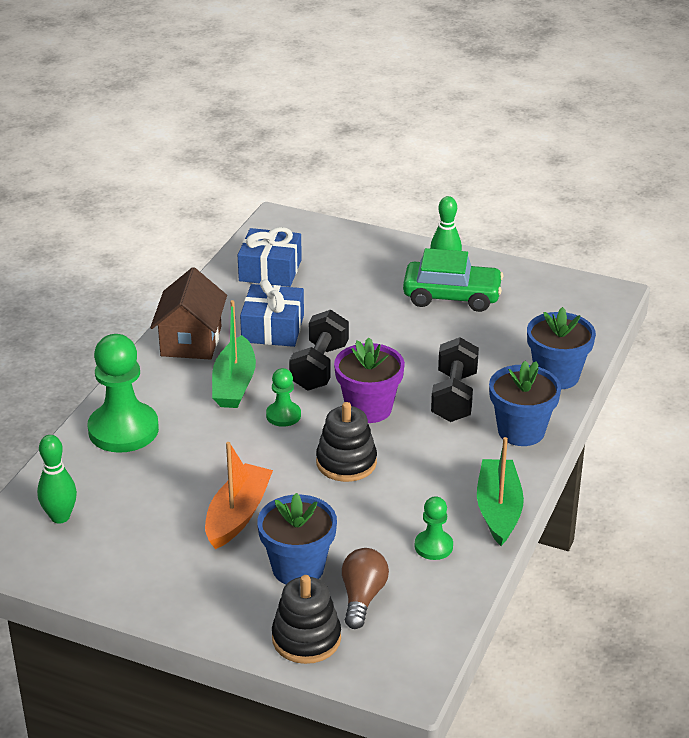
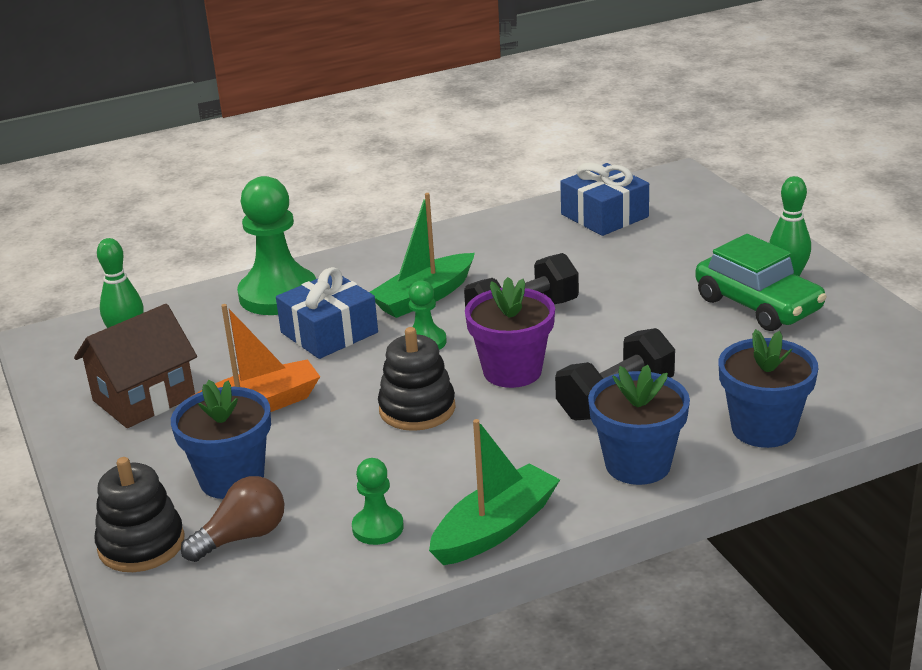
camera: 45 degrees right, 5 degrees down
(191, 341) = (442, 247): brown house -> brown house (144, 398)
(273, 328) = (530, 265): blue gift -> blue gift (329, 332)

